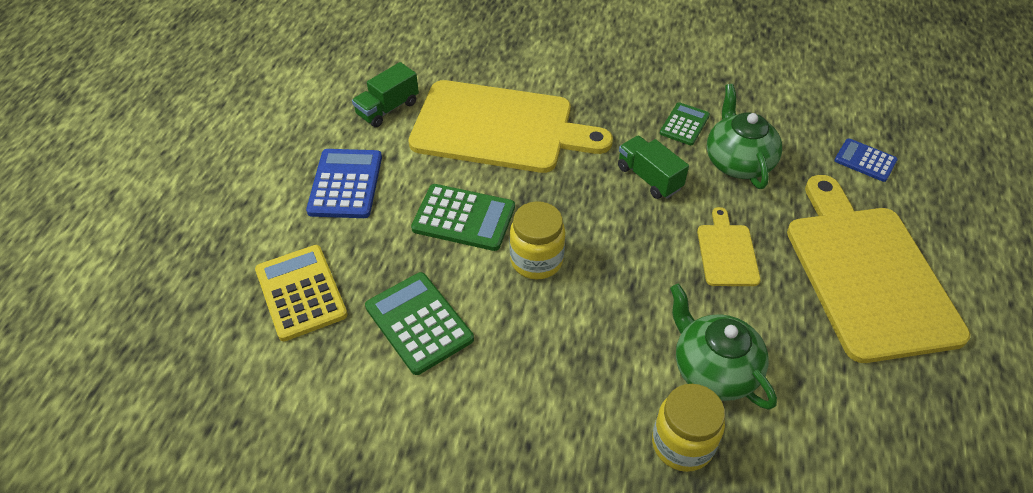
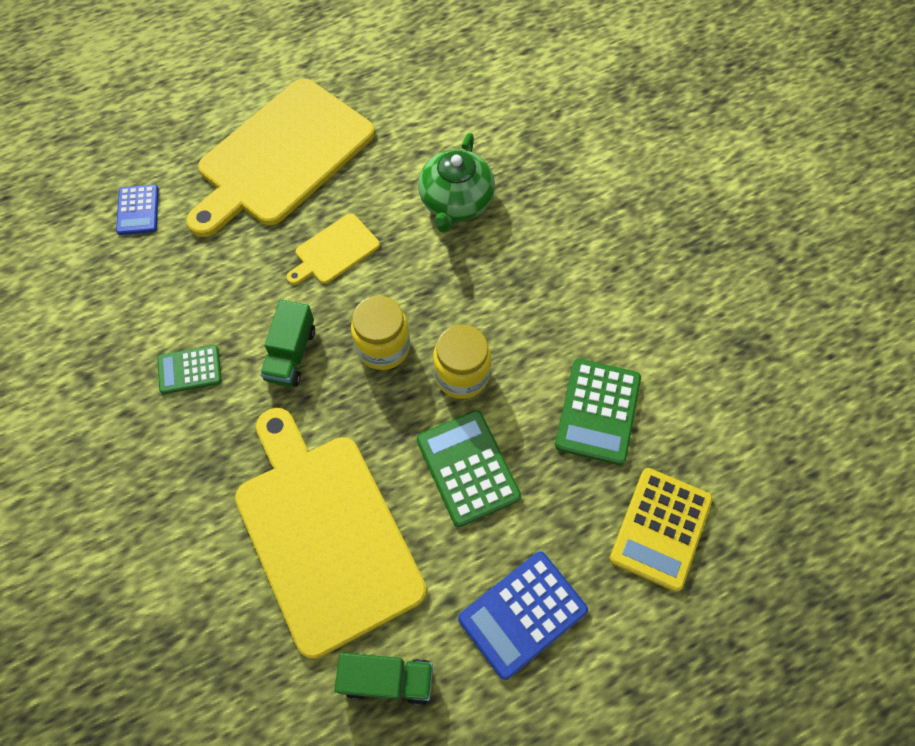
camera: 130 degrees left, 15 degrees up
(682, 444) = (529, 188): yellow jar -> yellow jar (383, 347)
(737, 162) = (213, 299): green teapot -> none

